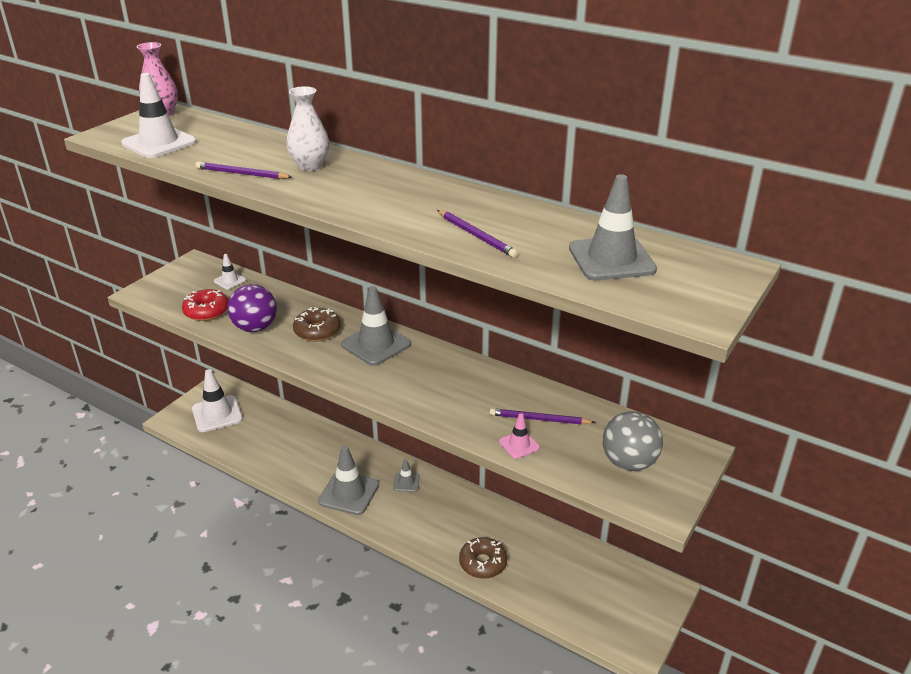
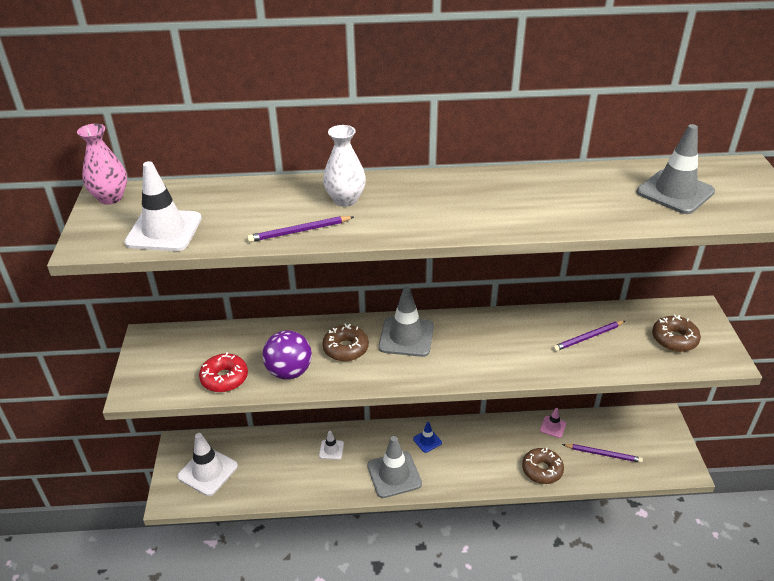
camera: 35 degrees left, 5 degrees up
(230, 281) = (207, 339): white traffic cone -> white traffic cone (331, 450)
(406, 482) = (427, 441): grey traffic cone -> blue traffic cone
(476, 236) = (568, 211): purple pencil -> purple pencil (603, 454)
(519, 445) = (599, 363): pink traffic cone -> pink traffic cone (553, 427)
(629, 462) = (674, 339): grey ball -> brown donut

